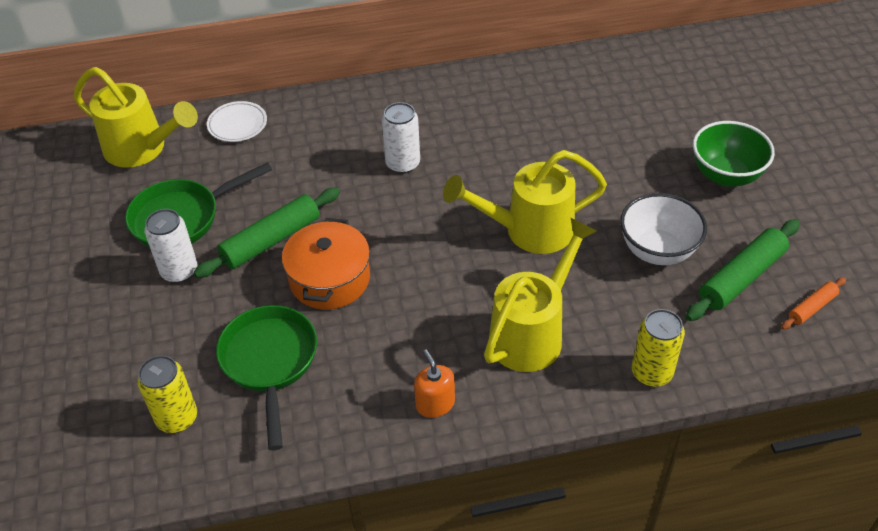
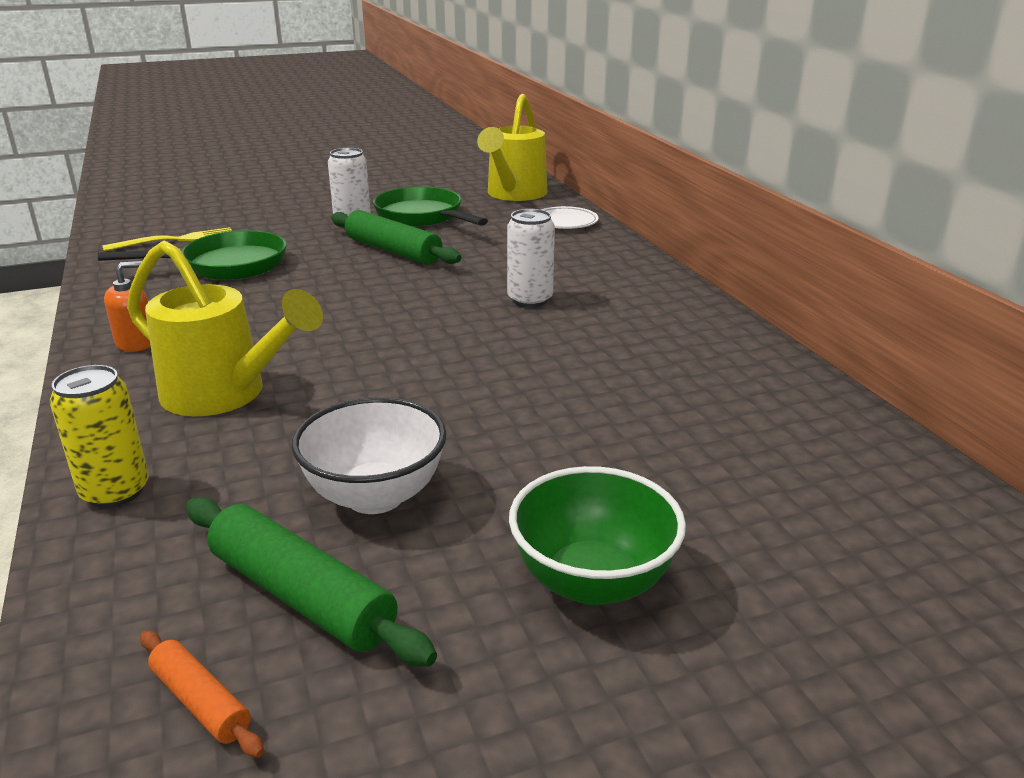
camera: 80 degrees right, 20 degrees down
(177, 418) = (175, 240): yellow can -> yellow fork
(329, 279) = (335, 279): orange pot -> none
(529, 230) = (416, 384): yellow watering can -> none

